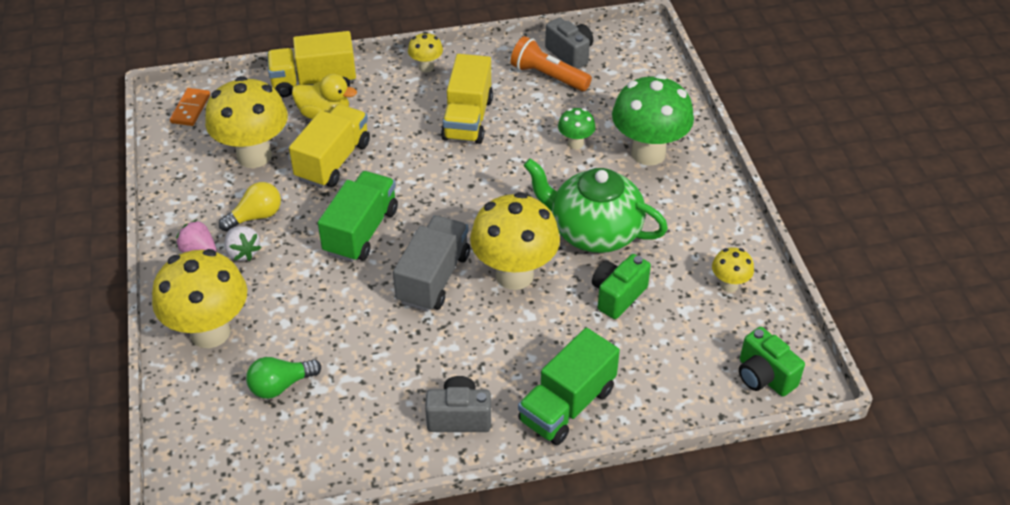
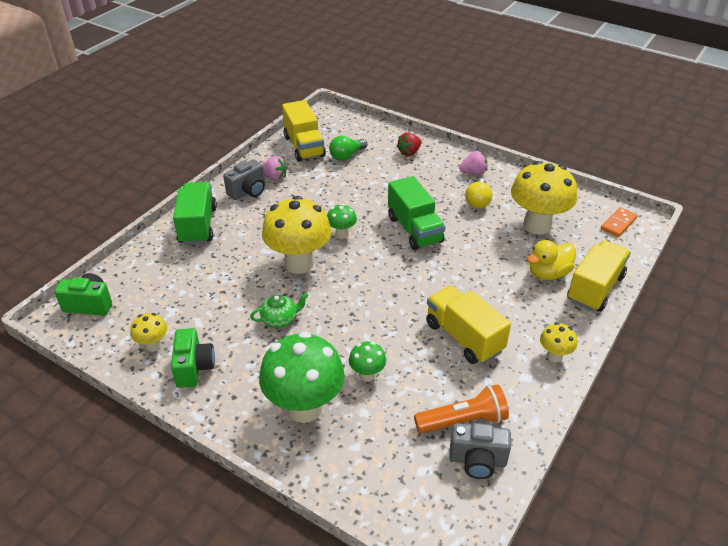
camera: 135 degrees right, 5 degrees down
(190, 109) = (618, 223): orange domino -> orange domino turned 75 degrees clockwise
(210, 332) = (409, 152): yellow mushroom -> red strawberry
(243, 252) = (453, 184): white strawberry -> none
(281, 385) = (346, 156): green light bulb -> green light bulb turned 150 degrees counterclockwise
(333, 161) = (493, 252): yellow truck -> yellow truck (304, 146)
(404, 417) = (274, 177): none -> pink strawberry
(433, 278) = (341, 234): grey truck -> green mushroom
(594, 232) = (280, 319): green teapot -> green teapot, size x0.46
(617, 296) = (223, 292): green camera -> green camera (194, 368)

